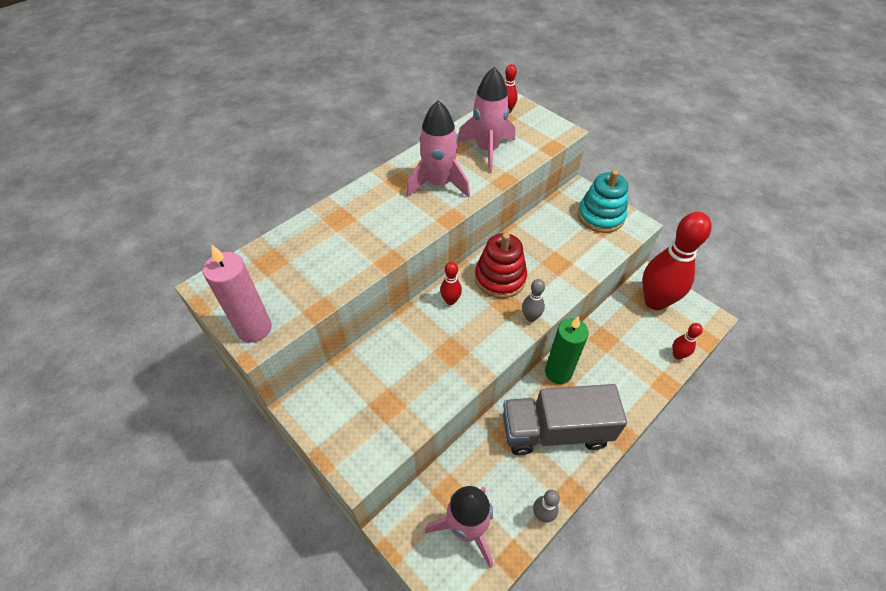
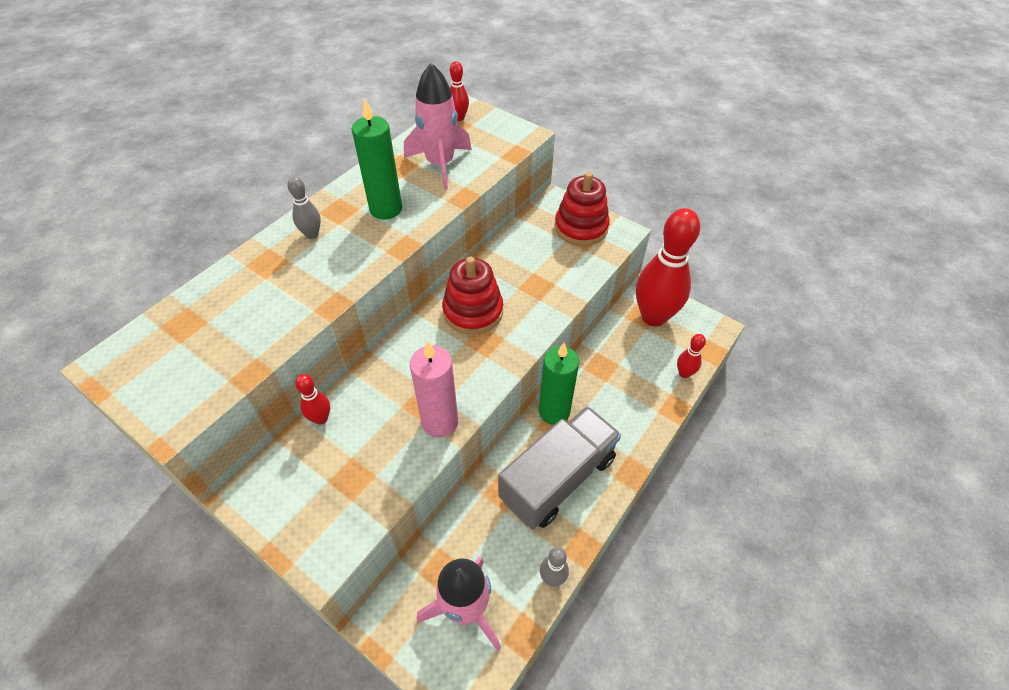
camera: 10 degrees left, 0 degrees up
(254, 328) = (169, 409): pink candle -> pink candle (440, 422)
(438, 184) = (386, 209): pink rocket -> green candle
(450, 300) = (417, 344): red bowling pin -> red bowling pin (321, 418)
(530, 317) = (512, 352): grey bowling pin -> grey bowling pin (312, 234)
(555, 430) = (557, 478): grey truck -> grey truck turned 150 degrees clockwise
(600, 216) = (581, 227): turquoise stacking toy -> red stacking toy

